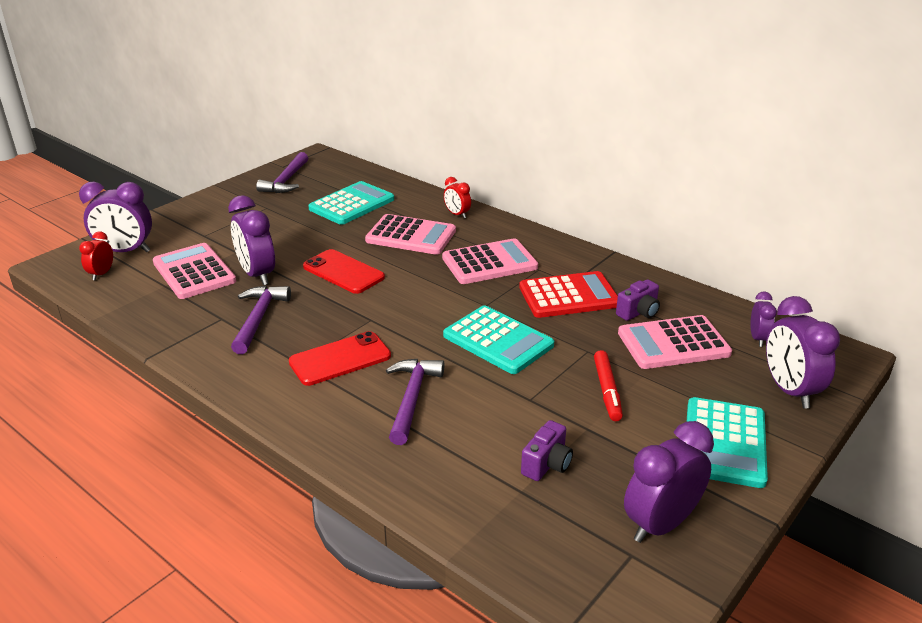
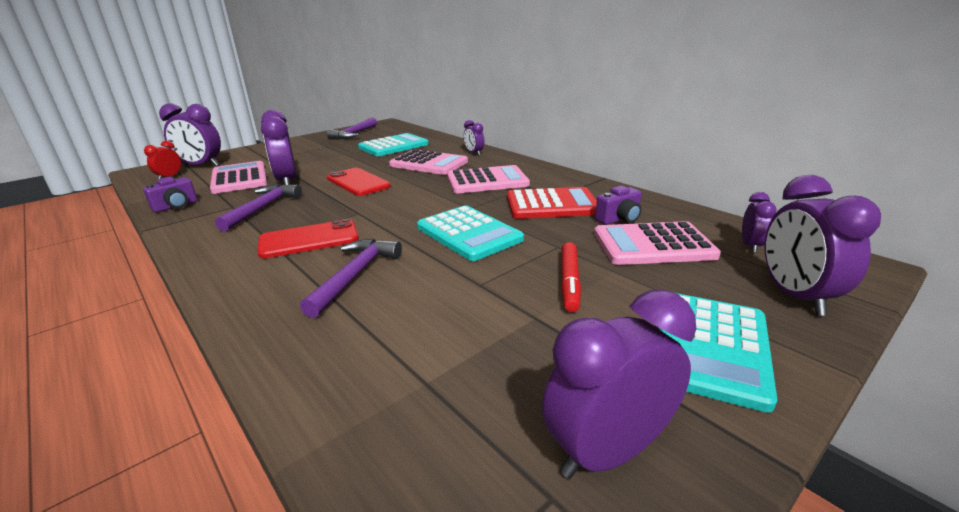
camera: 10 degrees right, 5 degrees down
(457, 214) = (474, 153): red clock -> purple clock
(547, 464) = (472, 353): purple camera -> purple camera (176, 206)

